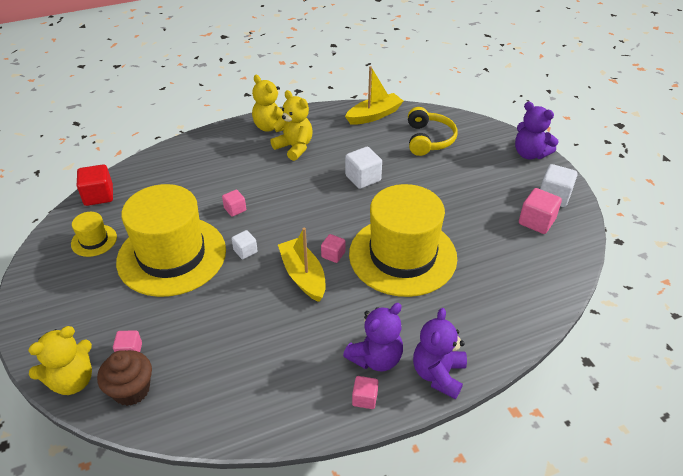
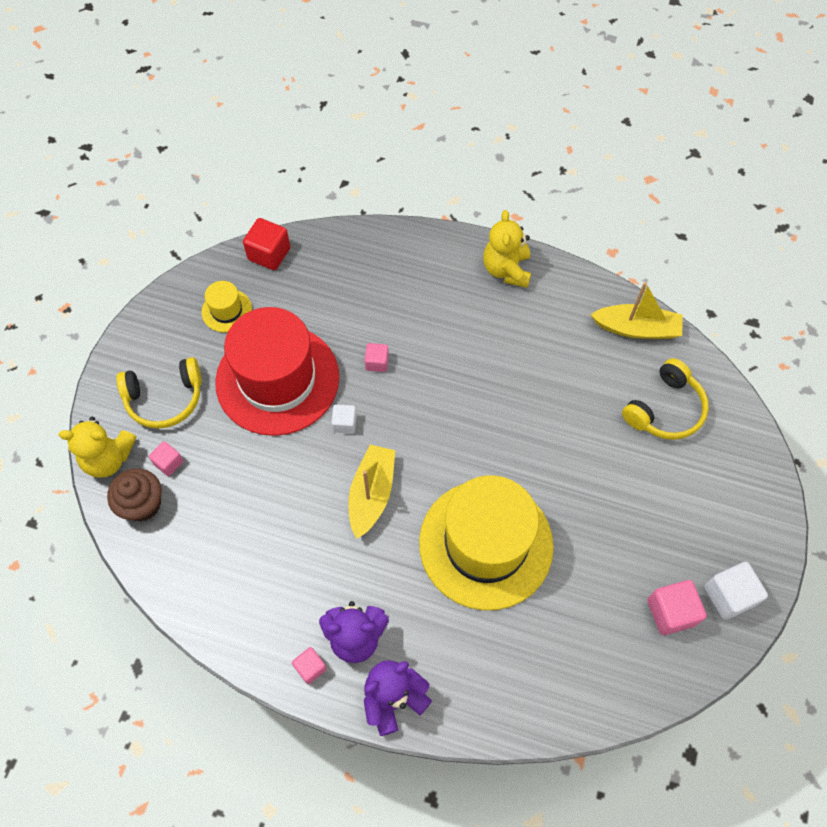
camera: 40 degrees right, 20 degrees up
(89, 316) = (165, 398): none -> yellow headphones
(172, 255) = (277, 379): yellow hat -> red hat
(294, 147) = (505, 317): yellow teddy bear -> none
(333, 255) = (420, 490): pink cube -> none
(363, 178) = (538, 413): white cube -> none
(530, 154) = (766, 516): purple teddy bear -> none

